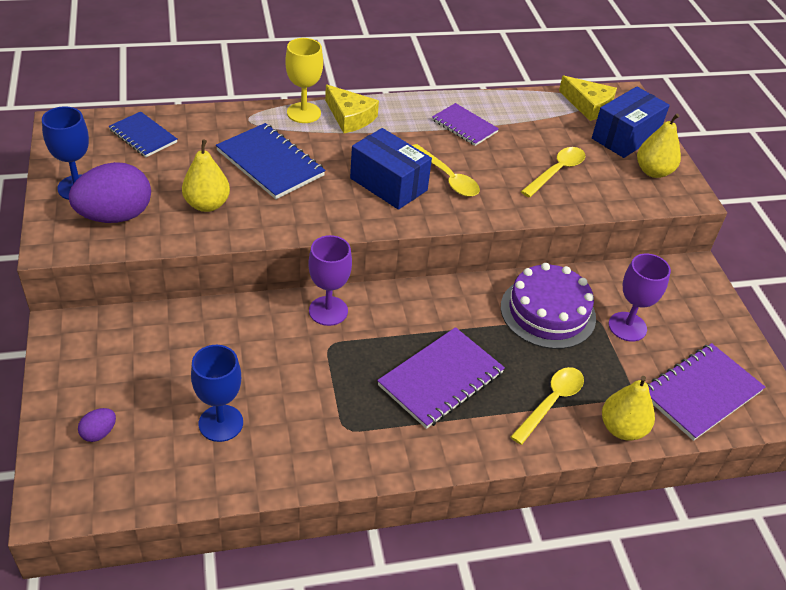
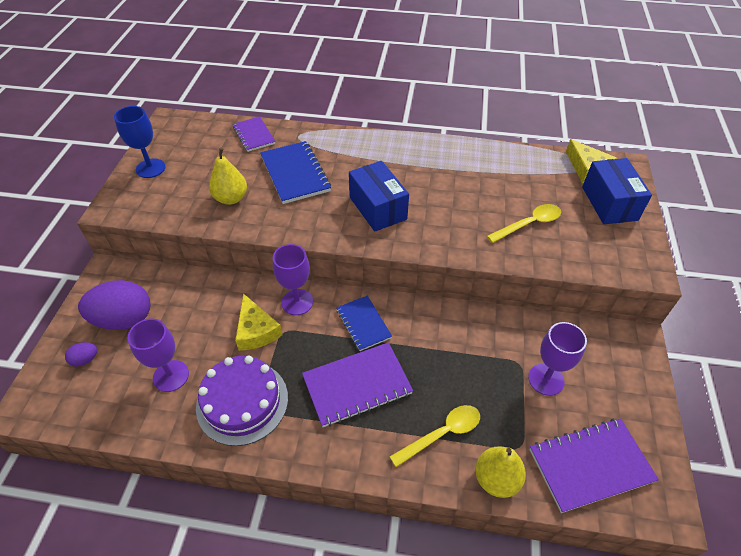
camera: 25 degrees right, 5 degrees up
(115, 216) = (163, 195): purple egg -> purple egg (124, 319)
(143, 136) = (216, 137): blue notebook -> blue notebook (363, 324)
(221, 423) = (171, 376): blue goblet -> purple goblet
(304, 113) = (342, 137): yellow goblet -> none
(350, 117) = (376, 146): yellow cheese -> yellow cheese (256, 330)
(447, 177) = (429, 211): yellow spoon -> none
(464, 126) = (466, 169): purple notebook -> purple notebook (254, 135)
(548, 312) = (478, 347): purple cake -> purple cake (242, 402)
(625, 137) = (609, 203): blue box -> blue box turned 75 degrees counterclockwise
(653, 171) = (622, 241): yellow pear -> none

